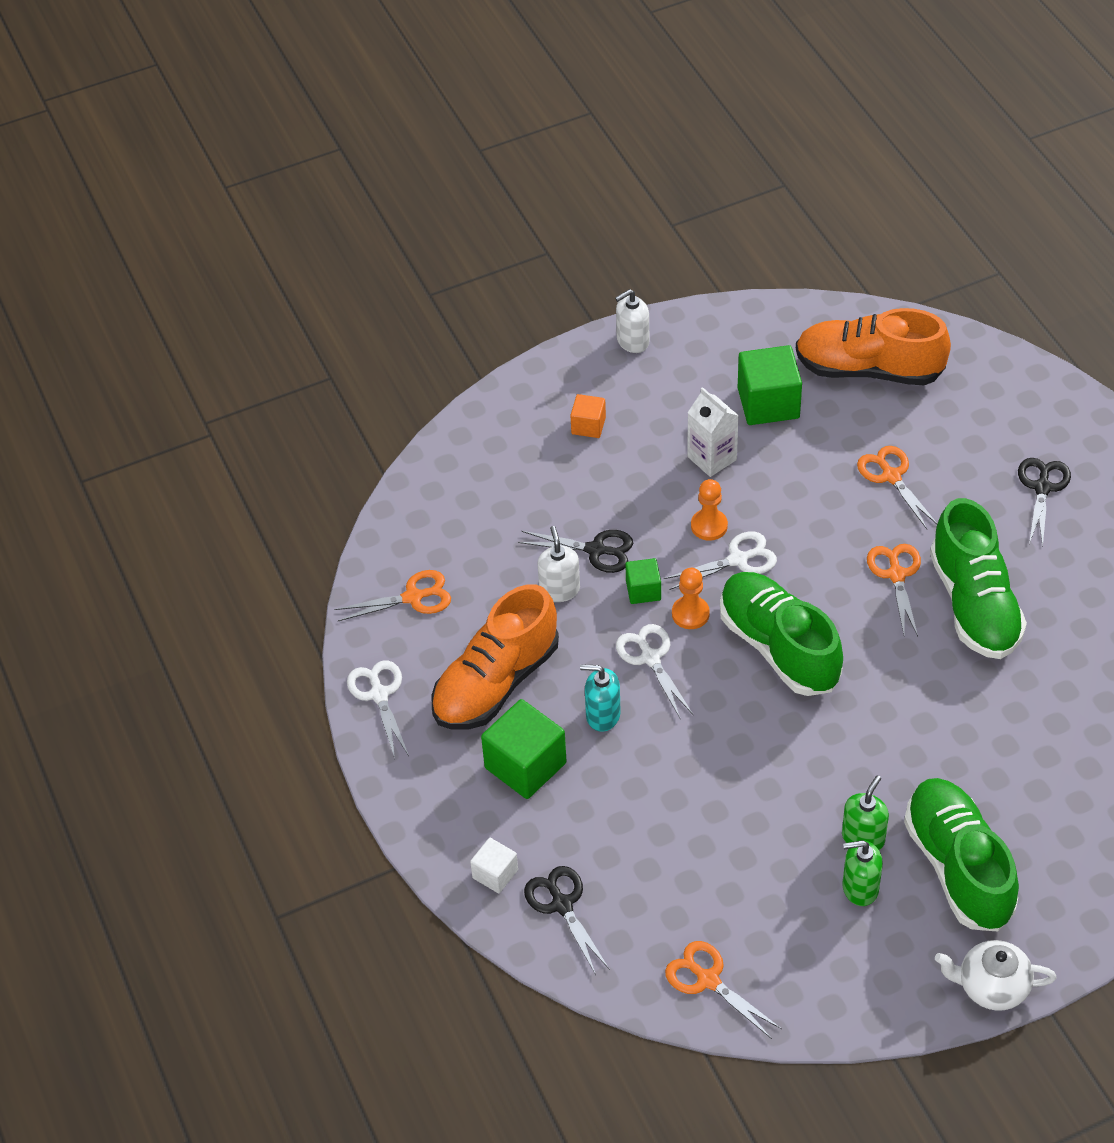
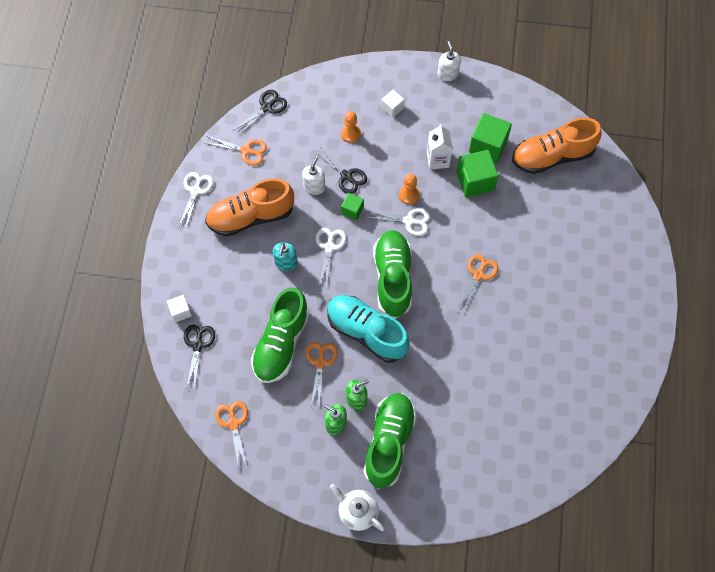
camera: 30 degrees right, 15 degrees up
(525, 765) = (233, 266): green cube -> green cube (475, 181)
(588, 426) = (392, 108): orange cube -> white cube
(602, 715) = (286, 263): turquoise soap dispenser -> turquoise soap dispenser turned 120 degrees counterclockwise
(632, 341) = (447, 74): white soap dispenser -> white soap dispenser turned 75 degrees clockwise
(690, 614) = (365, 236): orange pawn -> orange pawn (350, 134)
(801, 740) = (367, 332): none -> turquoise shoe
(869, 369) = (552, 156): orange shoe -> orange shoe turned 60 degrees counterclockwise
(891, 476) = (517, 221): orange scissors -> orange scissors (320, 363)
(974, 604) = (504, 313): green shoe -> green shoe (281, 343)
(1042, 488) = (588, 272): black scissors -> black scissors (267, 107)

